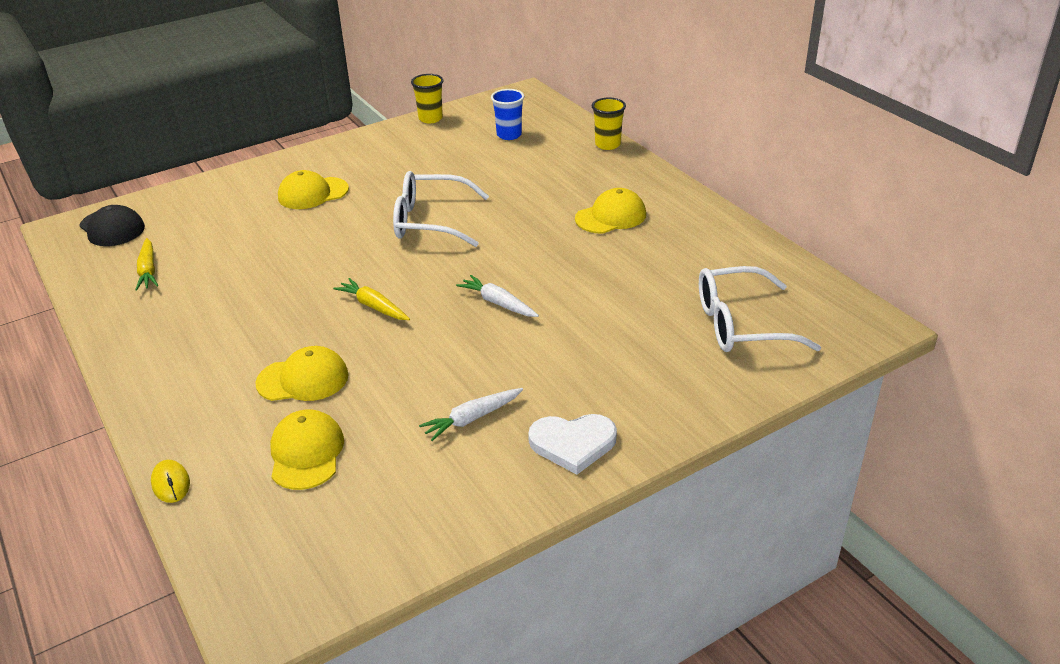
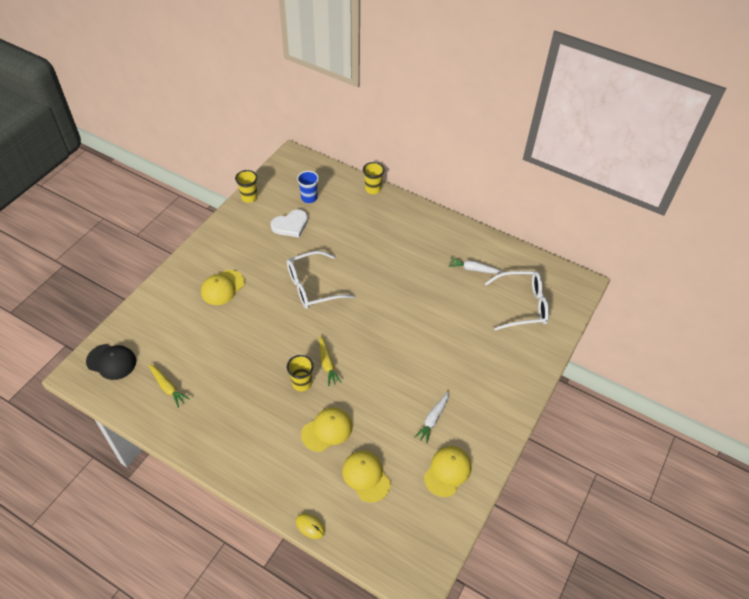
camera: 30 degrees left, 15 degrees up
(318, 317) = (301, 383): none -> yellow cup
(373, 306) = (327, 364): yellow carrot -> yellow carrot turned 120 degrees counterclockwise
(498, 303) = (393, 336): white carrot -> white carrot (473, 269)
(573, 444) = (490, 414): white heart -> white heart (290, 225)
(611, 216) = (411, 249): yellow cap -> yellow cap (447, 471)
(741, 324) = (522, 305): white glasses -> white glasses turned 150 degrees counterclockwise

